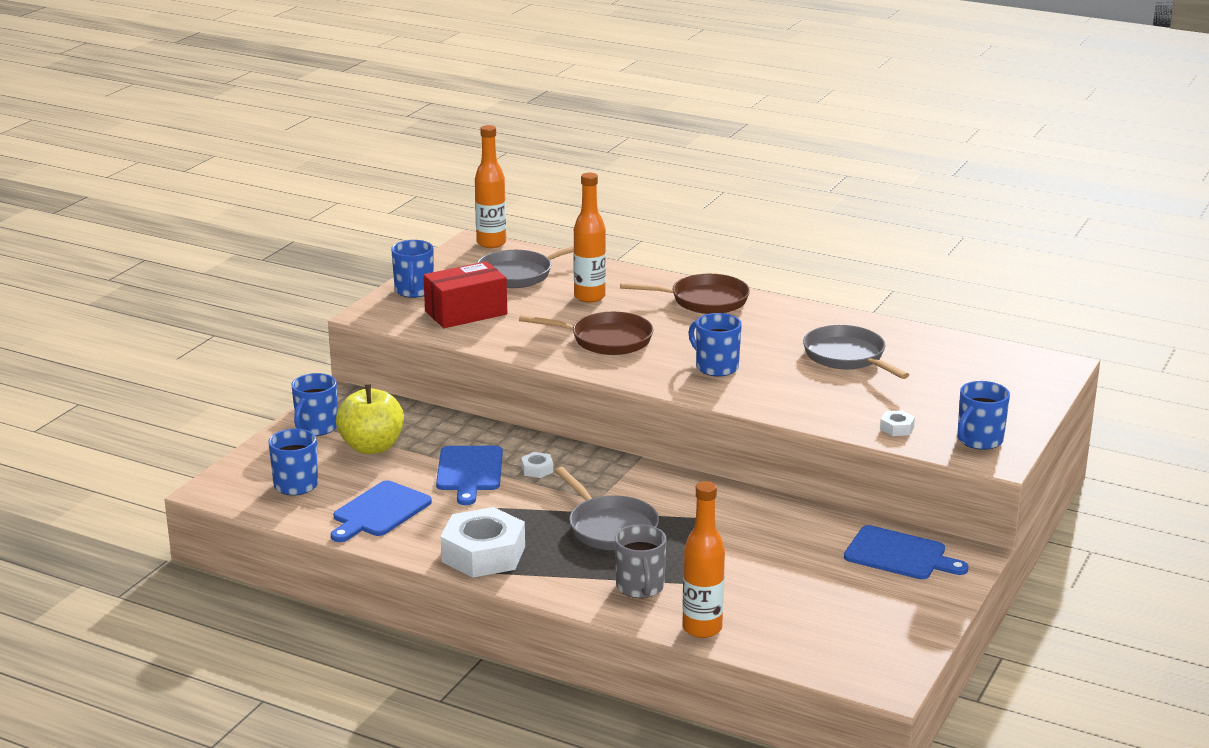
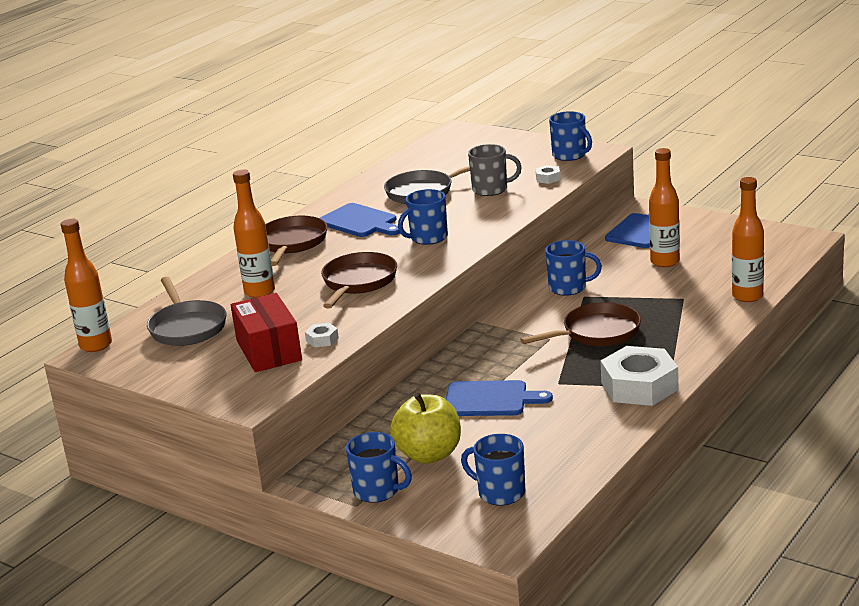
camera: 80 degrees left, 0 degrees up
(379, 511) = (560, 442): blue cutting board -> blue cutting board (360, 222)
(414, 291) = (199, 381): blue mug -> blue mug (568, 288)
(537, 469) = (492, 367): white nut -> white nut (322, 339)
(610, 527) = (597, 333): grey pan -> brown pan
(640, 587) = (690, 319): grey mug -> grey mug (491, 189)
(801, 571) = (665, 262): none -> orange bottle

